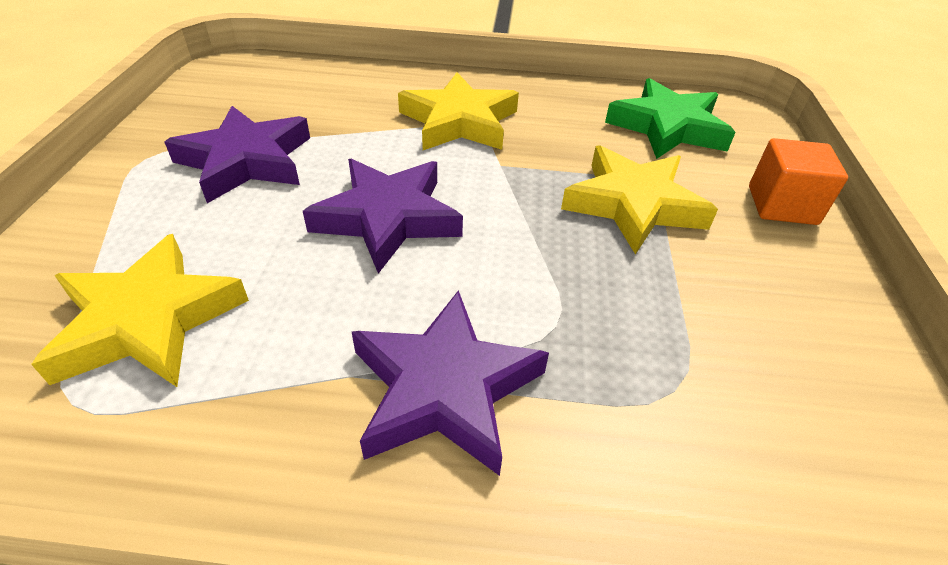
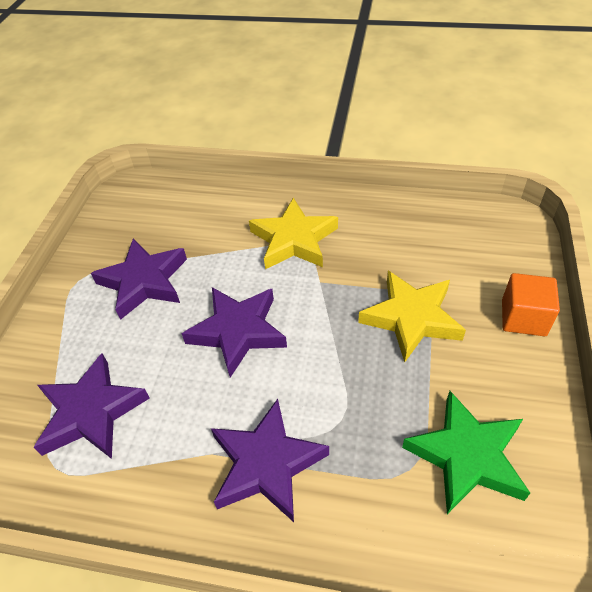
camera: 10 degrees right, 5 degrees up
(148, 320) = (91, 412): yellow star -> purple star
(668, 127) = (452, 241): green star -> green star (467, 456)

